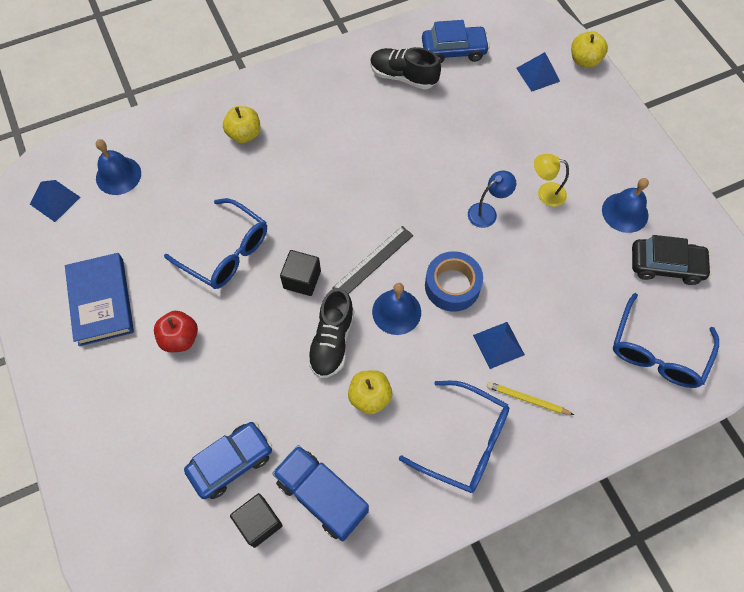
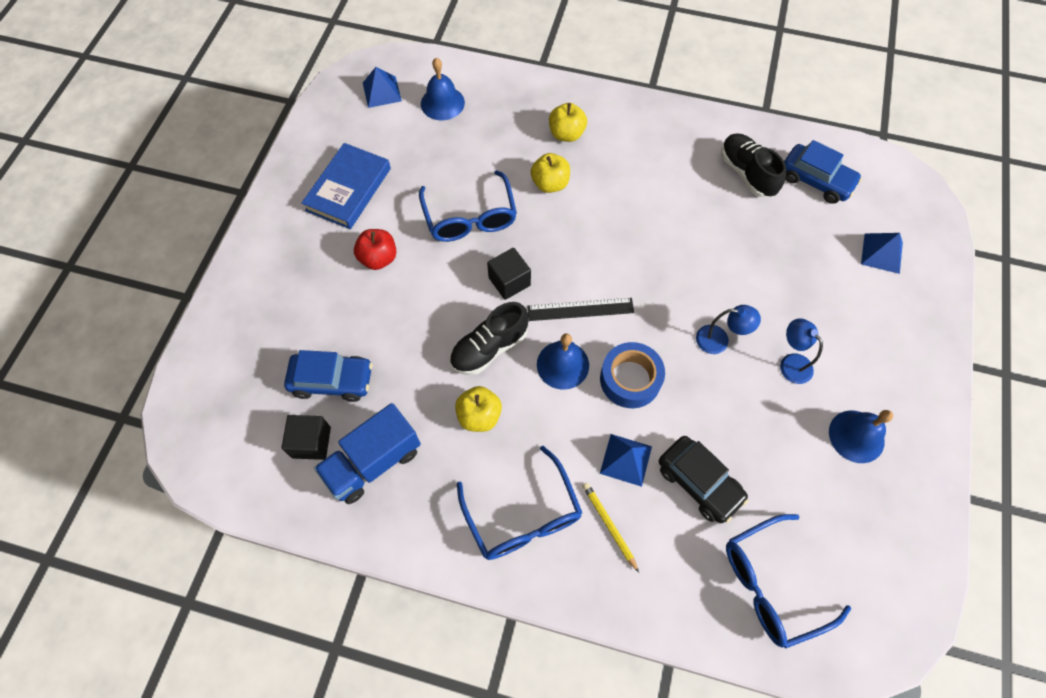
camera: 40 degrees right, 0 degrees up
(322, 496) = (373, 462): blue truck -> blue truck turned 120 degrees counterclockwise
(545, 193) = (790, 363): yellow lamp -> blue lamp
(584, 60) = (943, 271): yellow apple -> yellow apple (550, 184)
(665, 265) = (854, 514): black car -> black car (699, 482)

